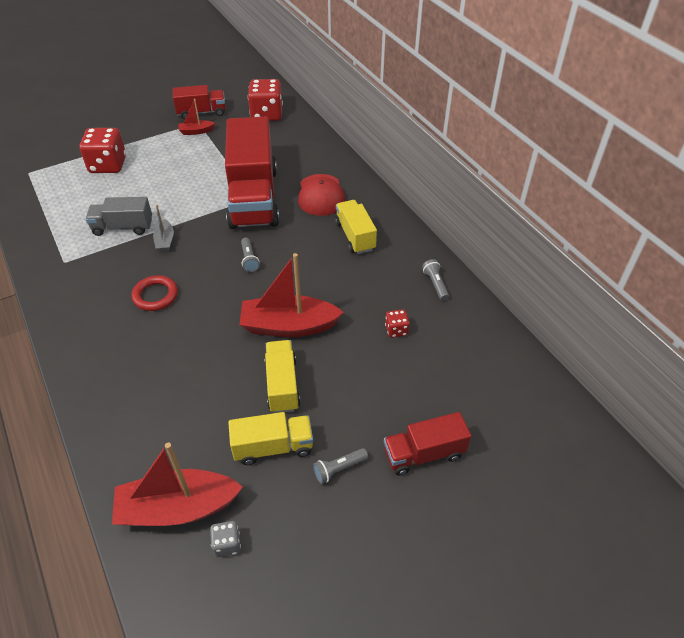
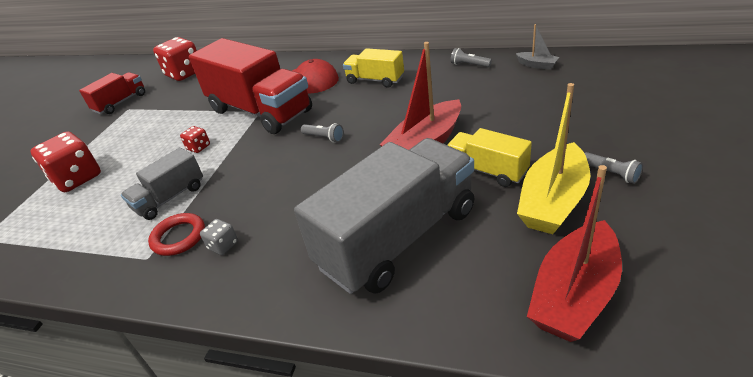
camera: 40 degrees left, 10 degrees down
(155, 295) = (286, 208): red ring -> red ring (179, 237)
(165, 241) = (229, 177): grey boat -> grey boat (537, 65)
(168, 377) = (398, 238): none -> grey truck
(196, 131) = (135, 113): red boat -> none
(227, 544) = (648, 275): grey dice -> grey dice (223, 245)
(273, 447) = (553, 201): yellow truck -> yellow boat
(339, 469) = (611, 173): grey flashlight -> grey flashlight turned 60 degrees counterclockwise
(396, 330) = (493, 96): red dice -> red dice (198, 147)
(424, 453) = (631, 127): red truck -> none

